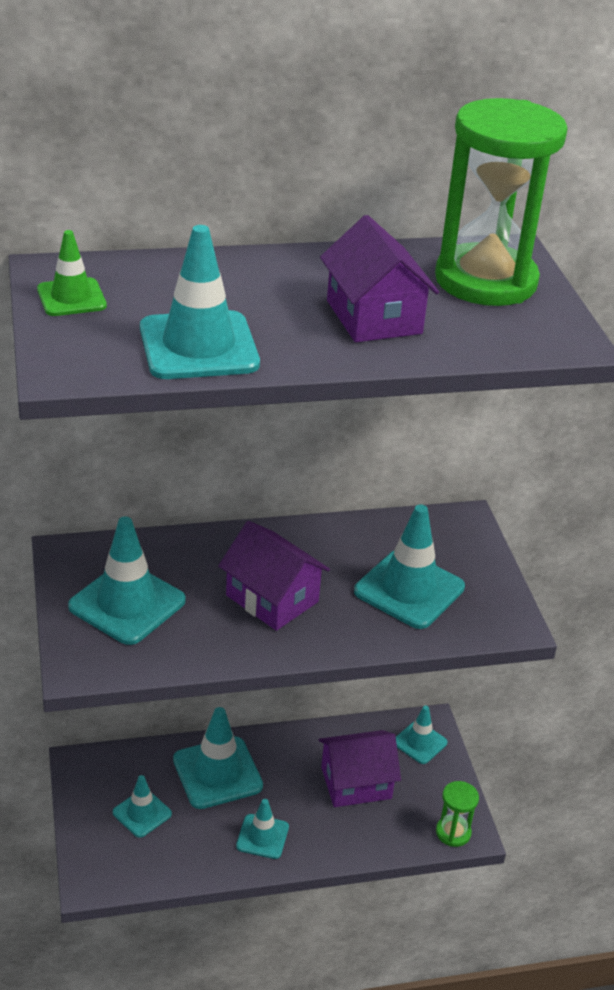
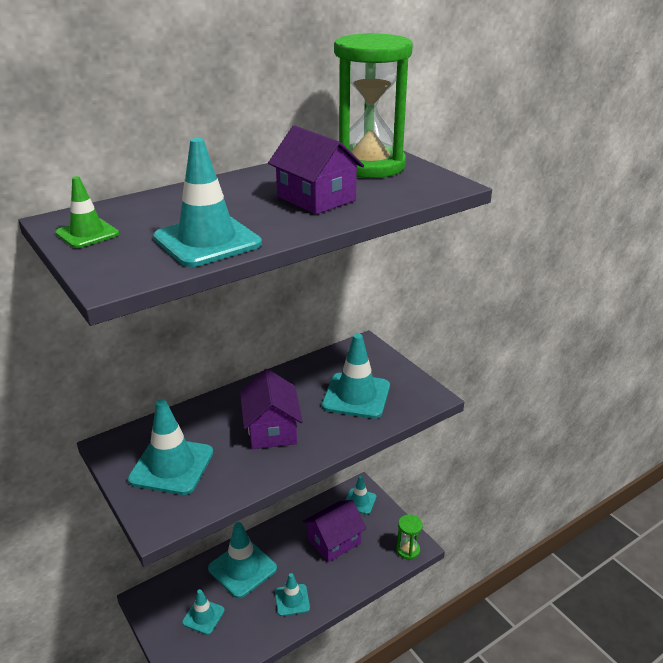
camera: 20 degrees left, 5 degrees down
(272, 598) = (271, 429): purple house -> purple house turned 60 degrees clockwise

